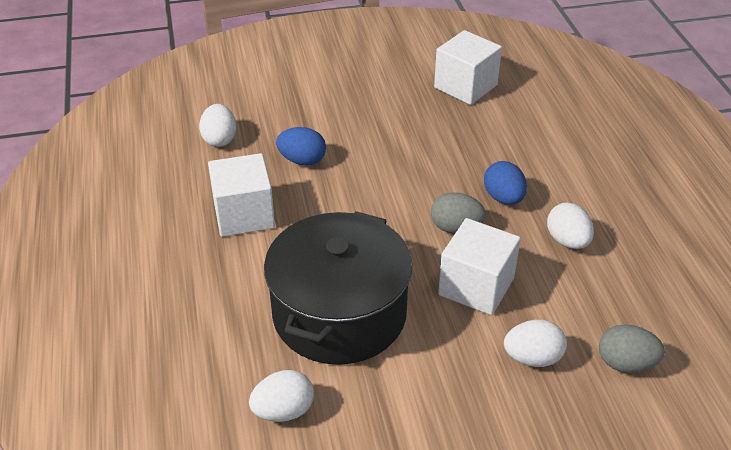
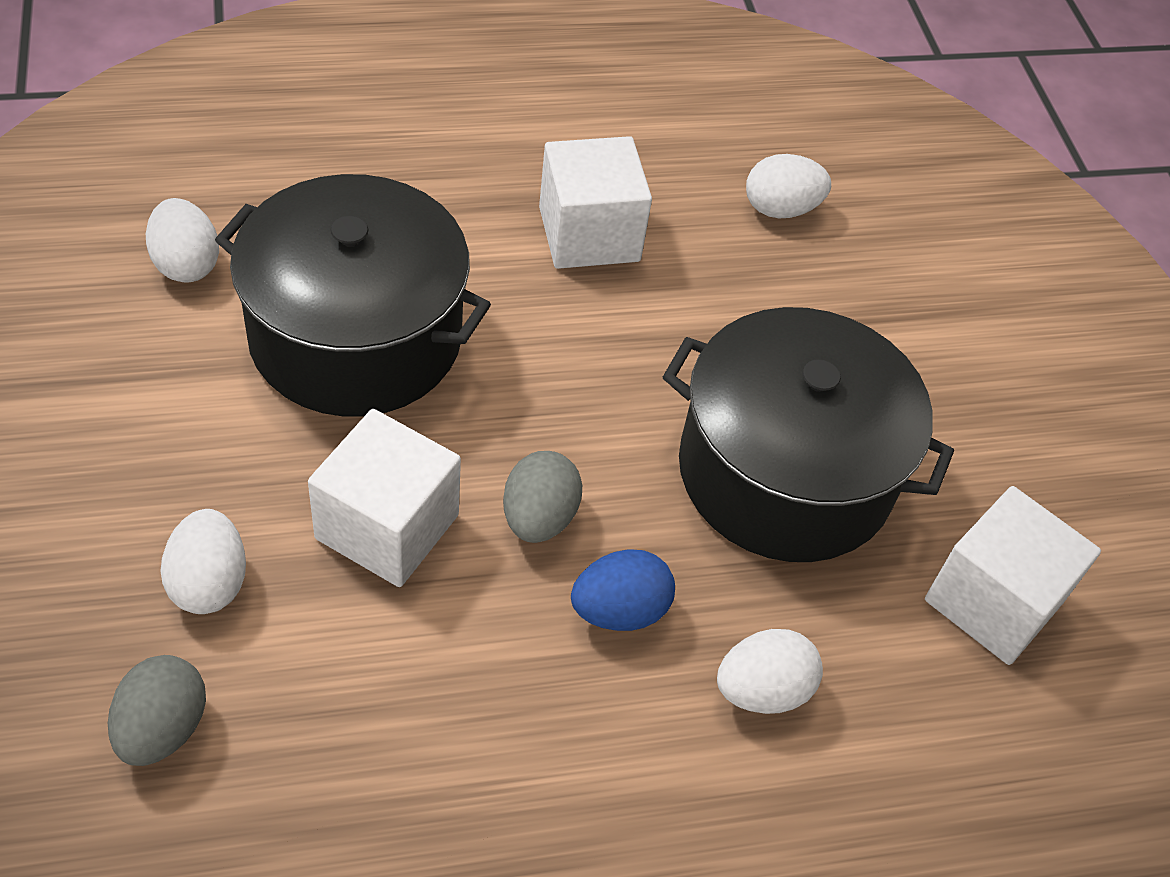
camera: 85 degrees right, 10 degrees up
(302, 160) = (727, 312): blue egg -> none
(408, 143) = (785, 472): none -> black pot
(567, 241) = (487, 701): white egg -> white egg (762, 690)

